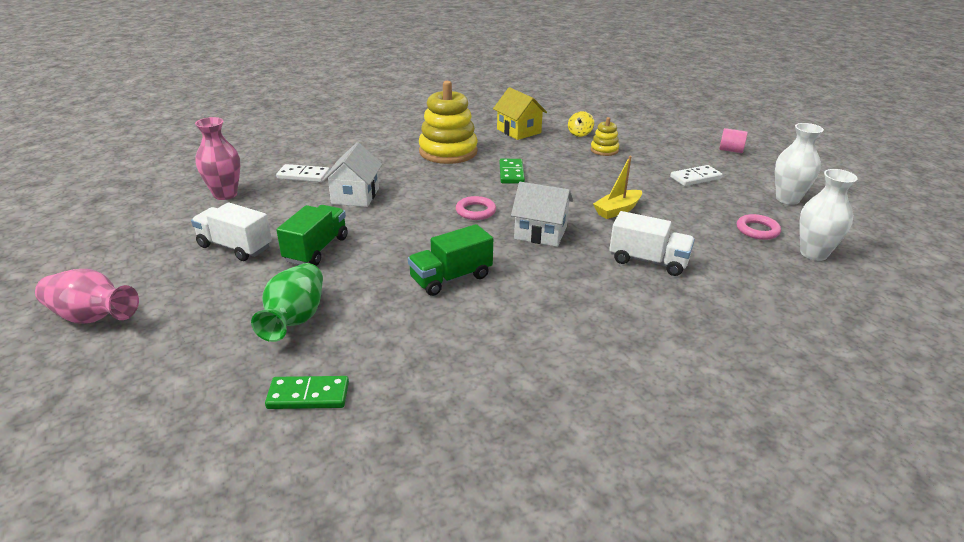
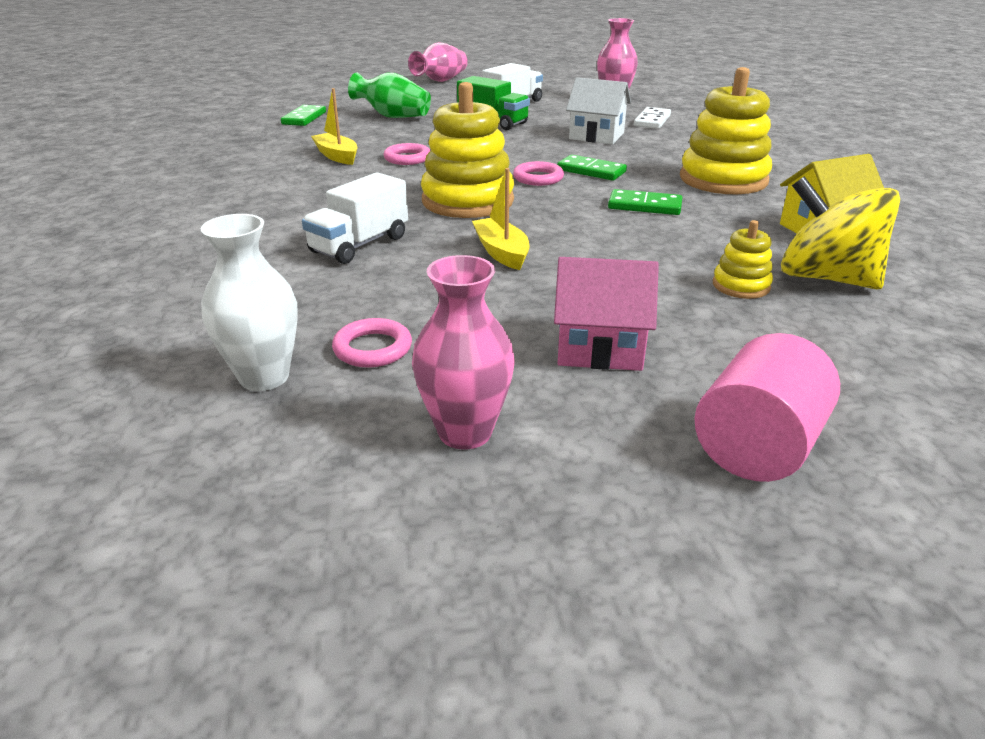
camera: 105 degrees right, 0 degrees up
(450, 193) = (591, 171): none -> green domino
(451, 278) = (407, 158): green truck -> pink ring
(461, 322) = (337, 156): none -> yellow boat
(540, 233) = (467, 201): white house -> yellow stacking toy
(580, 133) = (826, 278): yellow spinning top -> yellow spinning top, size x2.24
(695, 178) = (599, 348): white domino -> pink house
(730, 150) = (756, 447): pink cylinder -> pink cylinder, size x1.75
(787, 199) = (465, 432): white vase -> pink vase

